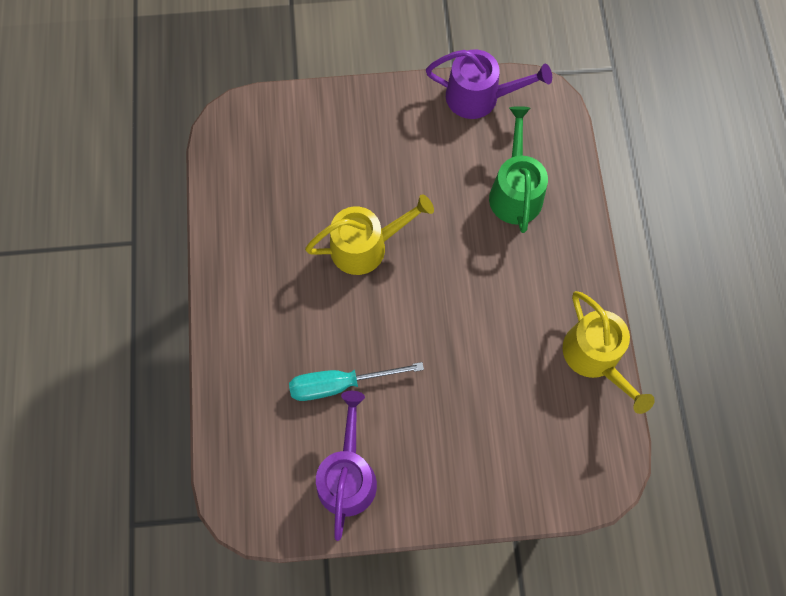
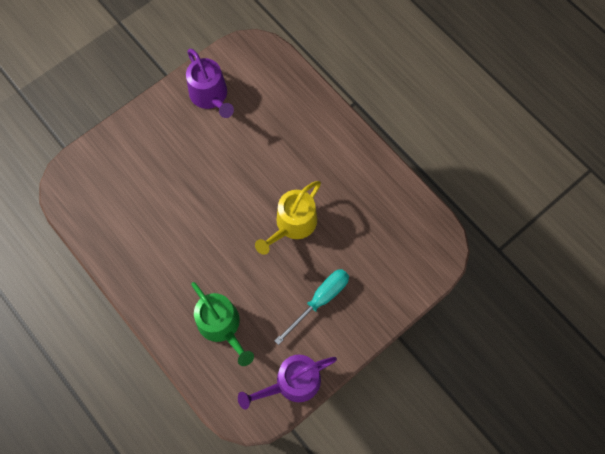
camera: 145 degrees right, 0 degrees up
(340, 384) = (249, 137): turquoise screwdriver -> turquoise screwdriver (320, 300)
(595, 357) = (106, 248): yellow watering can -> none

